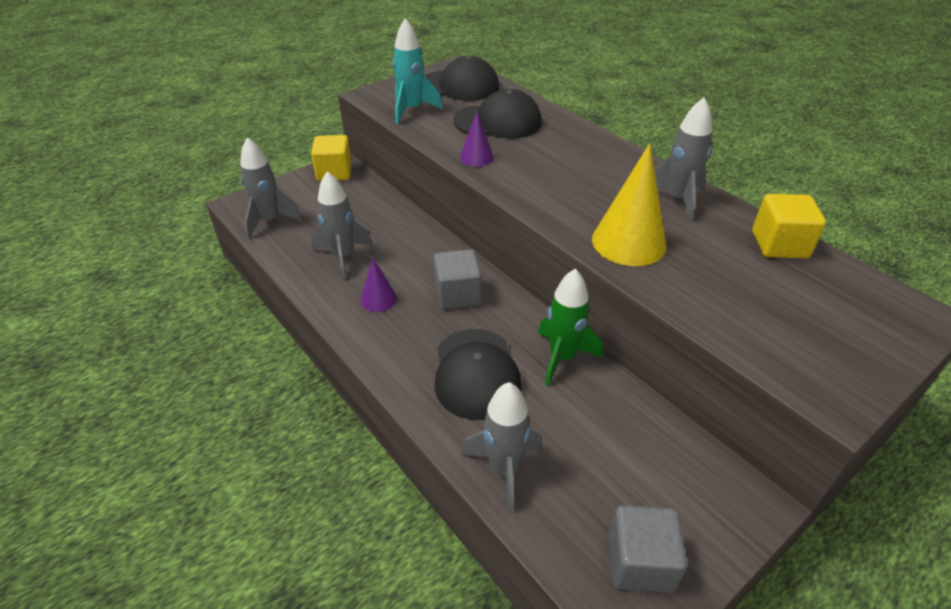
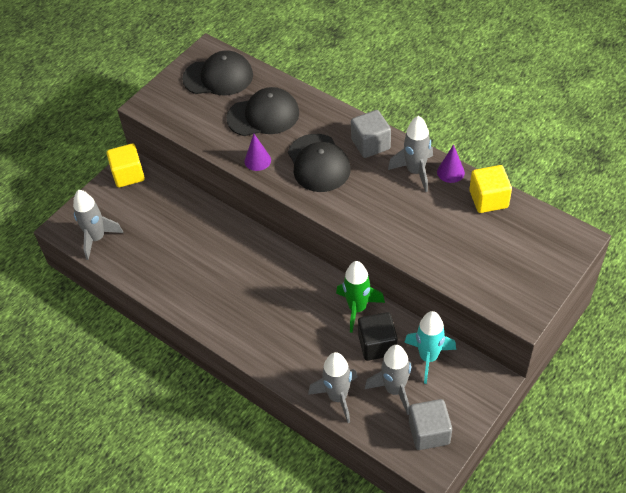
camera: 10 degrees left, 10 degrees up
(343, 257) = (171, 260): grey rocket -> grey rocket (394, 390)
(378, 299) = (213, 291): purple cone -> purple cone (450, 172)
(412, 110) = (188, 116): turquoise rocket -> turquoise rocket (428, 357)
(458, 295) = (270, 274): grey cube -> grey cube (370, 144)
(476, 373) = (301, 335): black cap -> black cap (318, 163)
(581, 410) = (377, 345): none -> black cube
(629, 242) = (387, 220): yellow cone -> none

